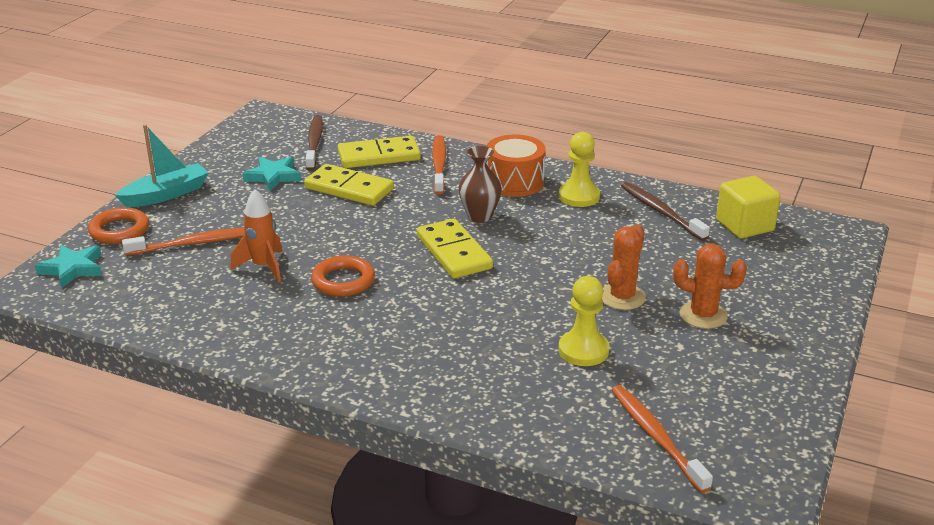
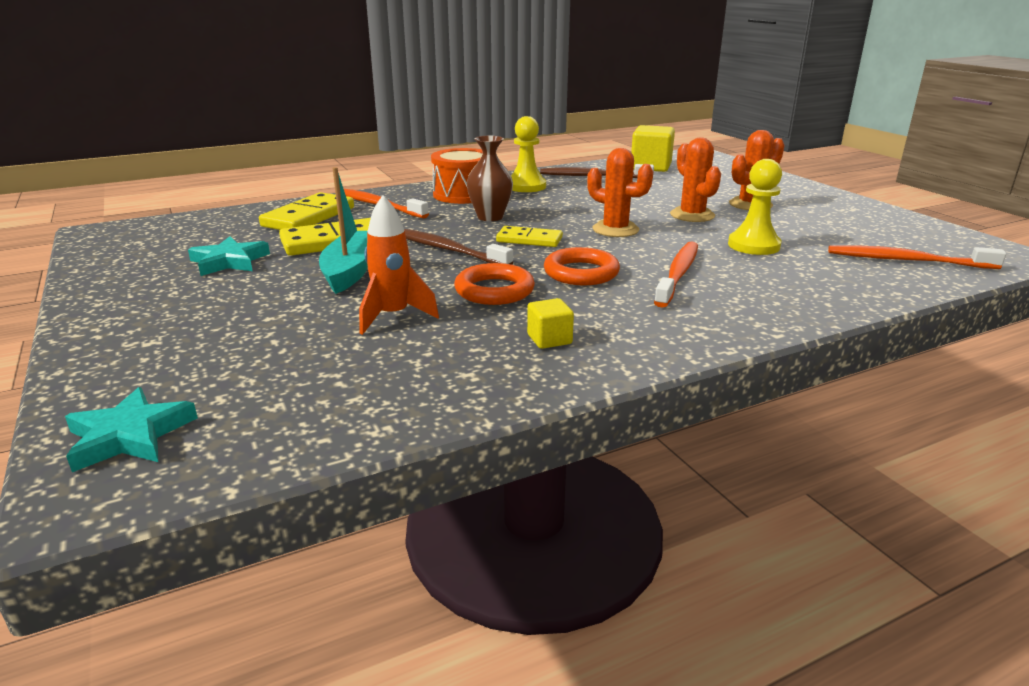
camera: 50 degrees left, 5 degrees down
(119, 230) = (120, 371): orange ring -> orange ring (581, 273)
(166, 194) = (117, 319): turquoise boat -> turquoise boat (351, 271)
(195, 243) = (263, 336): orange toothbrush -> orange toothbrush (678, 274)
(294, 331) = (549, 339): none -> yellow cube
(314, 143) = (218, 230): brown toothbrush -> brown toothbrush (447, 250)
(453, 252) = (529, 240): yellow domino -> yellow domino, size x0.62
(529, 277) = (615, 229): none -> orange cactus

